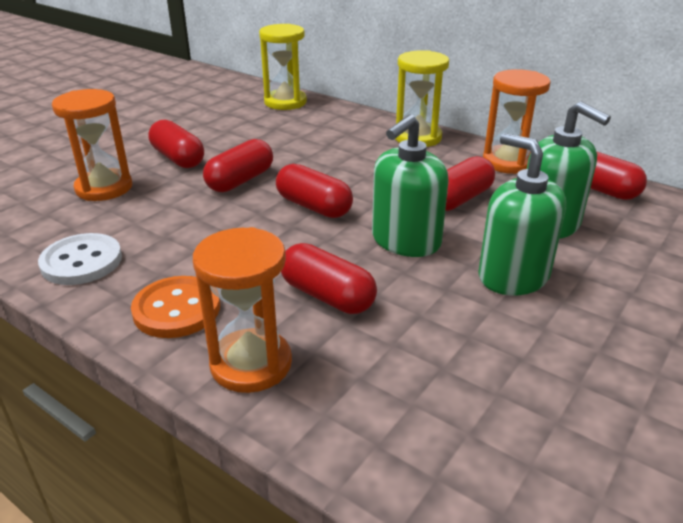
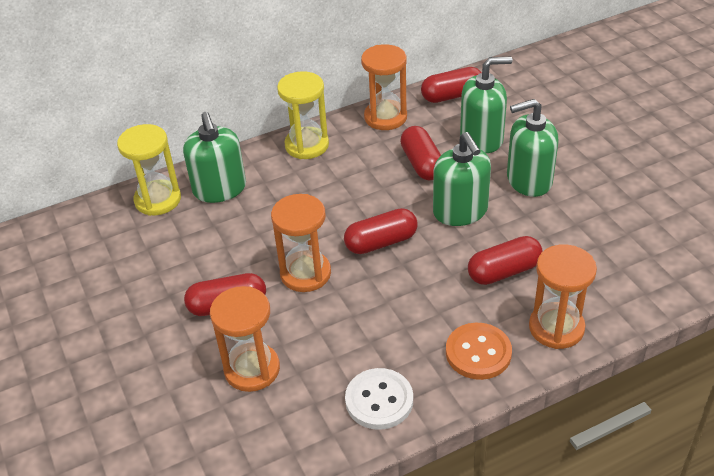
camera: 60 degrees left, 10 degrees up
(240, 180) = (305, 273): red capsule -> orange hourglass
(320, 119) = (220, 189): none -> green soap dispenser

